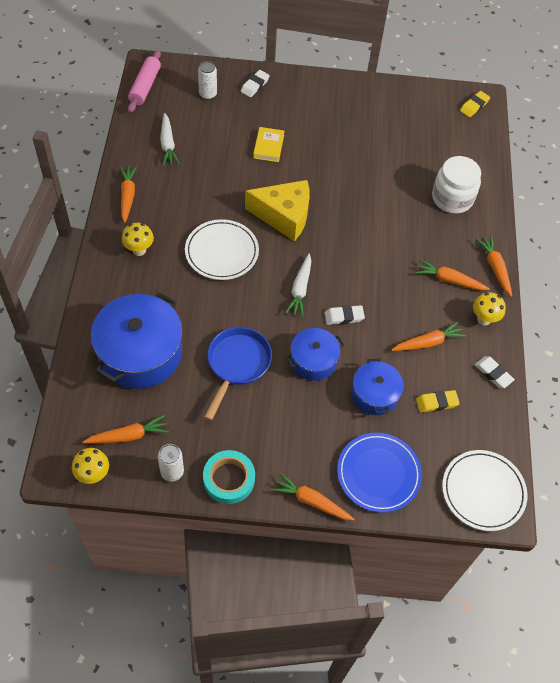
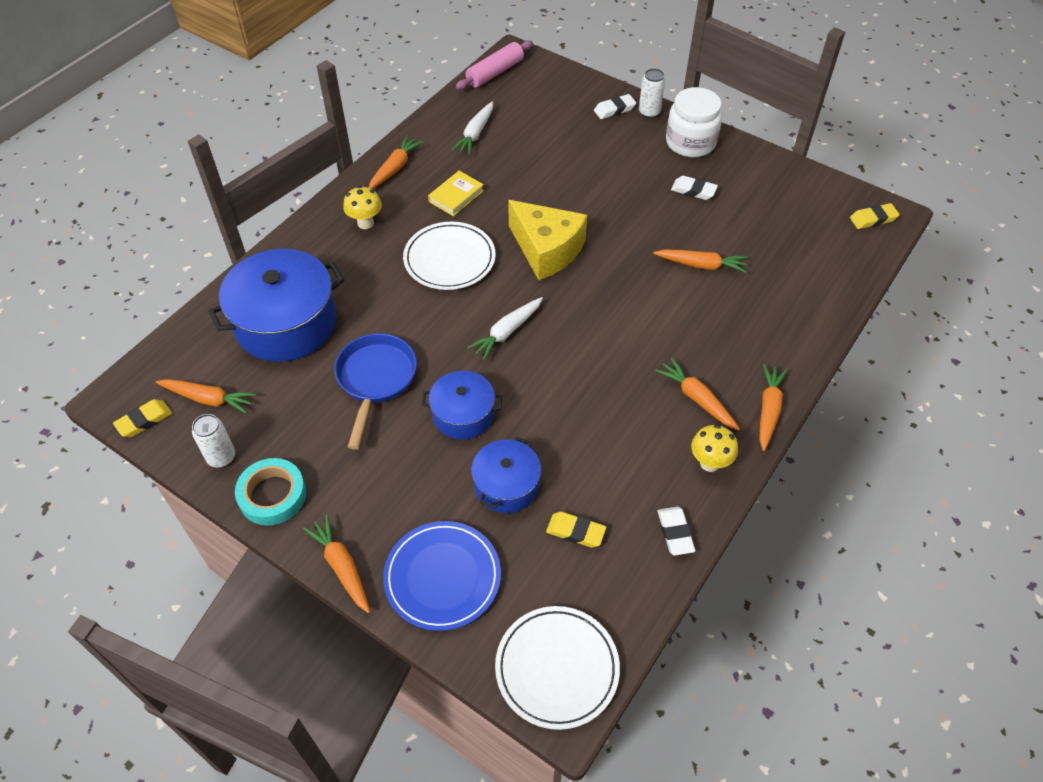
camera: 35 degrees right, 5 degrees down
(93, 475) = (144, 421): yellow mushroom -> yellow eraser
(208, 94) = (555, 101): white can -> white can (649, 112)
(237, 365) = (375, 380): blue pan -> blue pan turned 45 degrees counterclockwise
(268, 146) = (583, 174): yellow book -> yellow book (456, 196)
(344, 317) = (534, 383): white eraser -> white eraser (693, 191)
(428, 342) = (616, 457): orange carrot -> orange carrot (701, 265)
(452, 198) = (768, 309): white jar -> white jar (690, 142)

